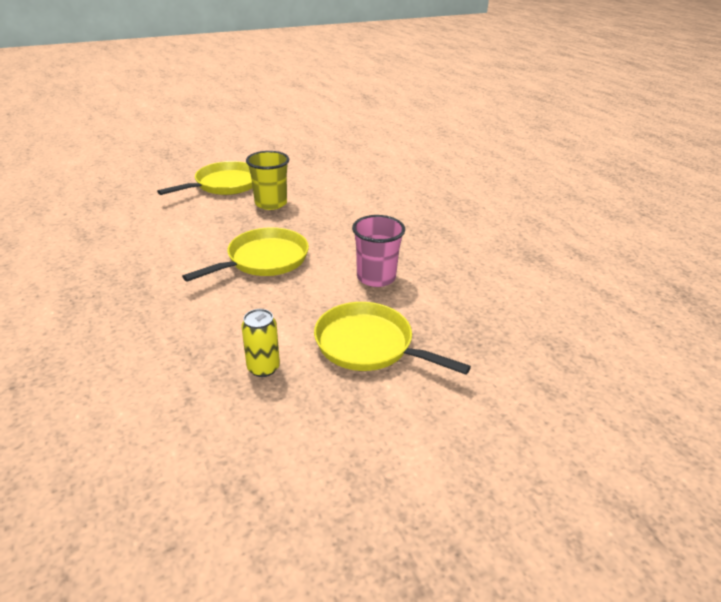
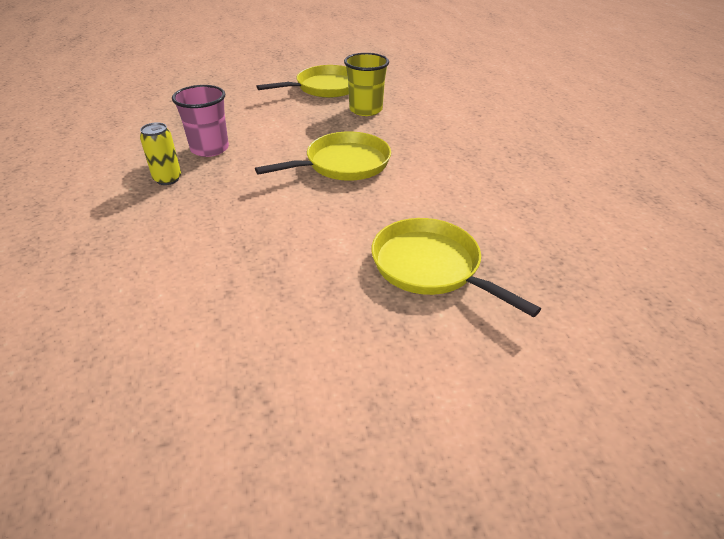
camera: 15 degrees right, 5 degrees up
(263, 368) = (312, 273): yellow can -> yellow can (167, 179)
(376, 277) = (457, 196): pink cup -> pink cup (209, 149)

